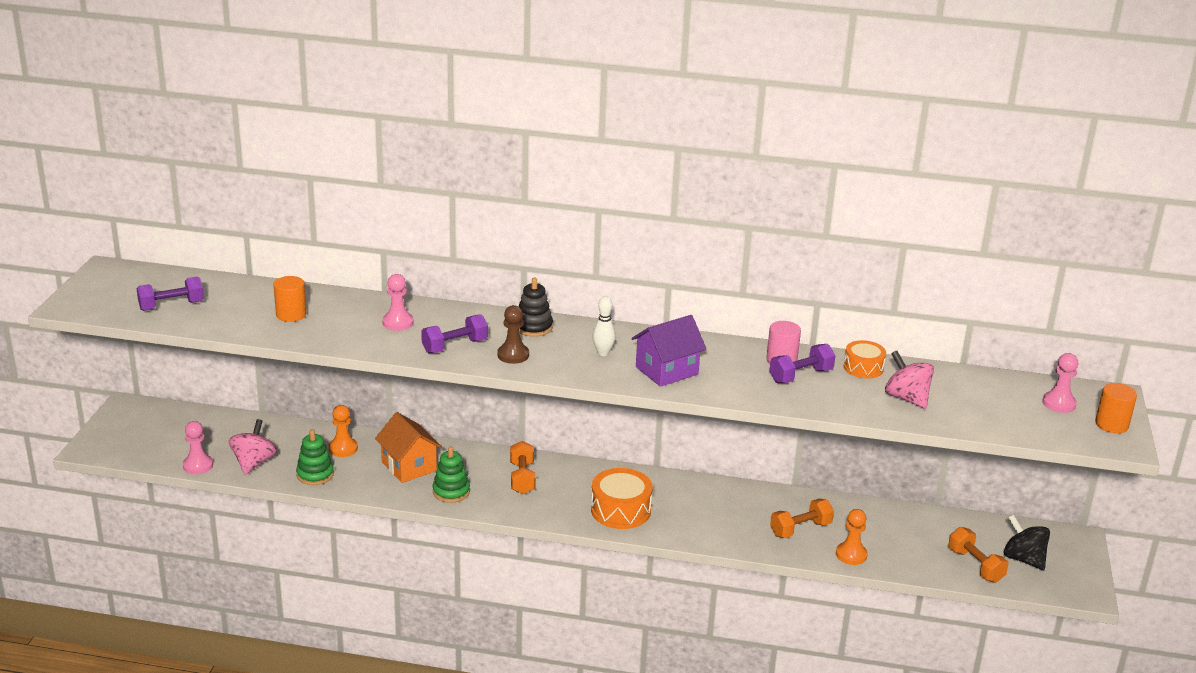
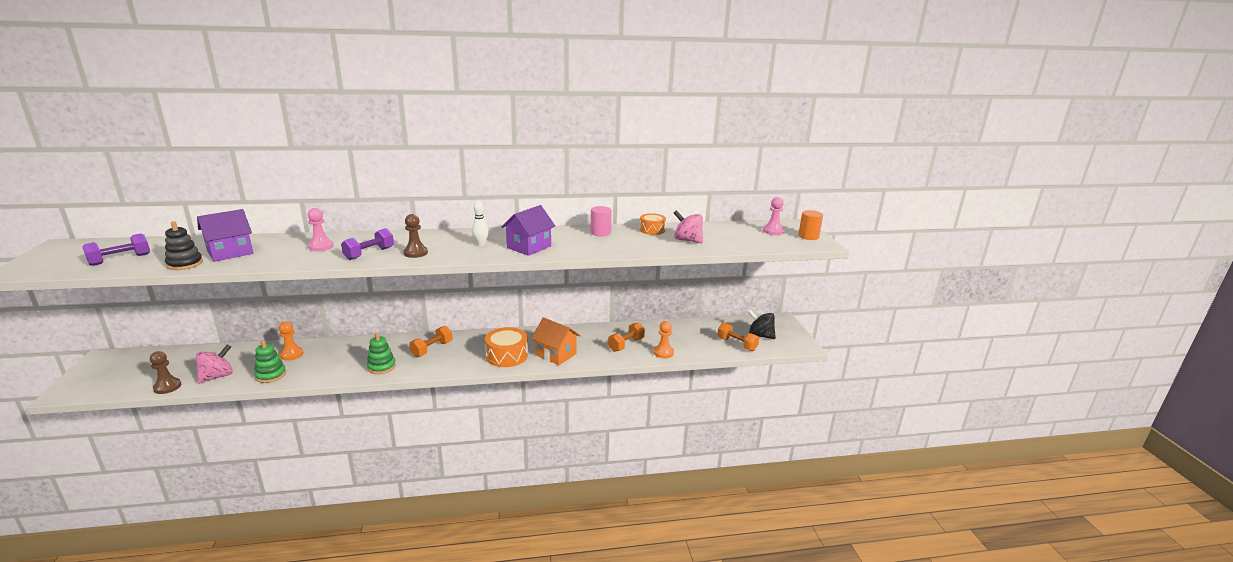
camera: 20 degrees left, 5 degrees down
(198, 465) = (167, 387): pink pawn -> brown pawn
(253, 463) = (217, 376): pink spinning top -> pink spinning top turned 45 degrees clockwise
(291, 314) = (230, 252): orange cylinder -> purple house
(409, 466) = (346, 357): orange house -> orange house (556, 354)
(522, 478) = (432, 349): orange dumbbell -> orange dumbbell turned 60 degrees clockwise
(533, 327) = (425, 237): black stacking toy -> black stacking toy (185, 264)
(800, 376) = (617, 238): purple dumbbell -> none

